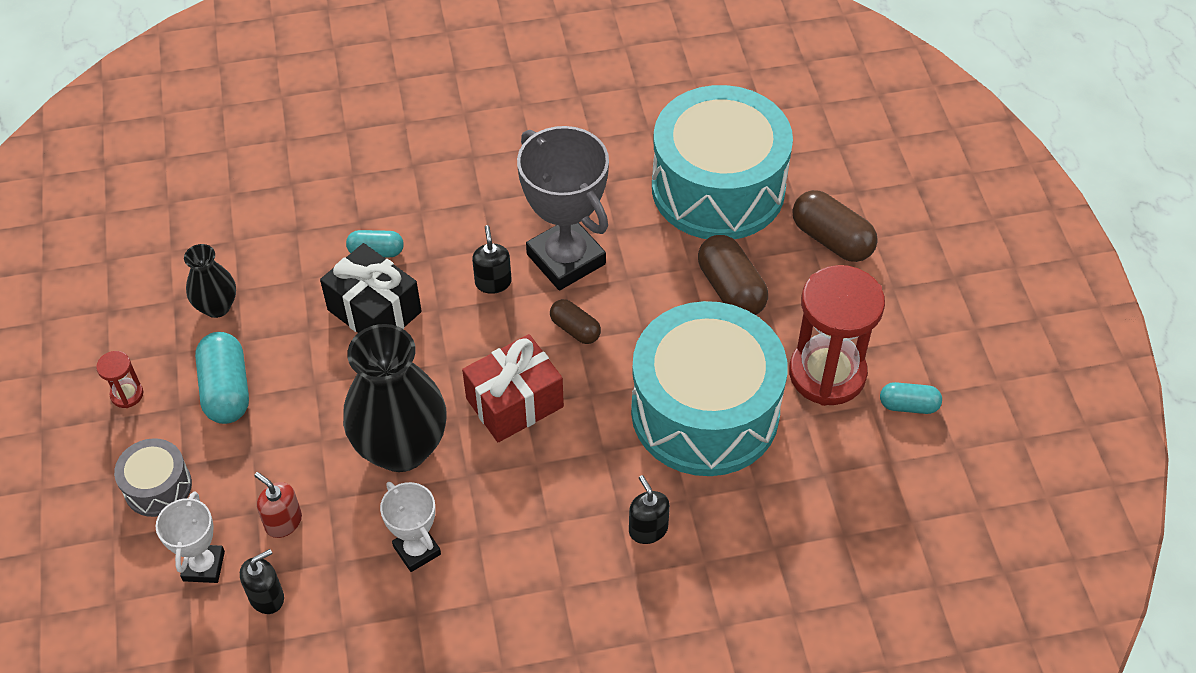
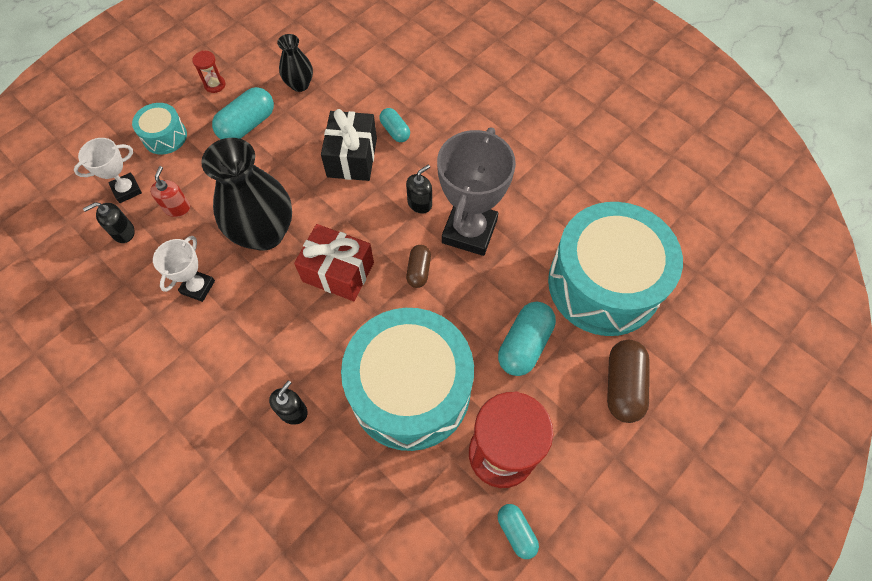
camera: 55 degrees right, 10 degrees up
(158, 487) = (165, 136): grey drum -> turquoise drum
(267, 597) = (123, 232): black soap dispenser -> black soap dispenser turned 135 degrees clockwise
(731, 289) = (524, 344): brown capsule -> turquoise capsule

